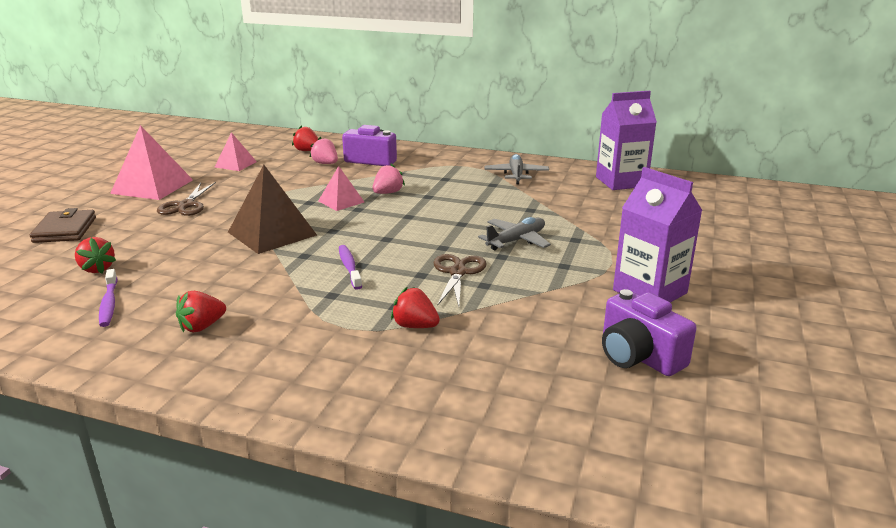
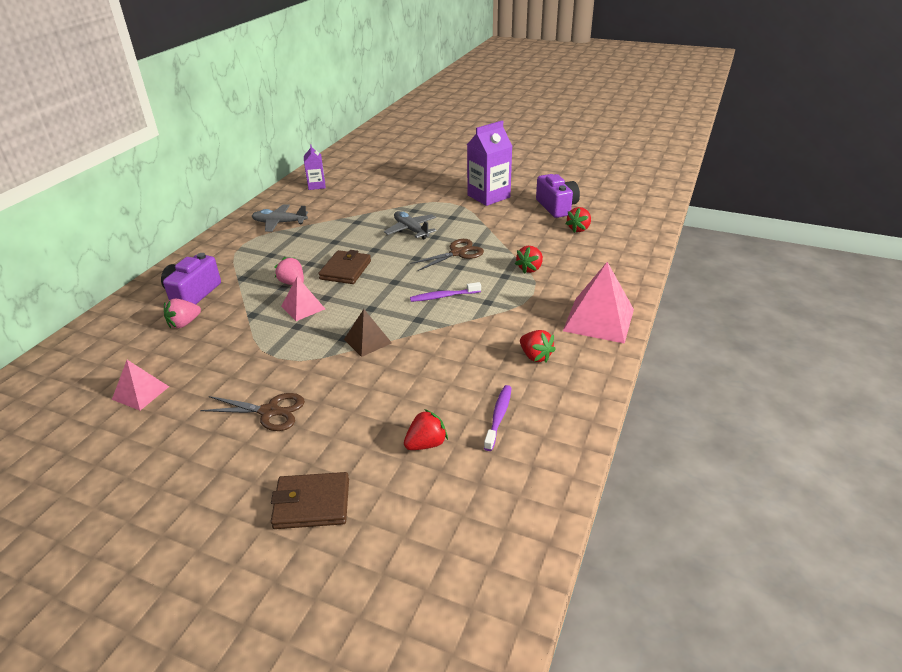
camera: 85 degrees left, 10 degrees up
(109, 304) = (498, 416): purple toothbrush -> purple toothbrush turned 60 degrees counterclockwise
(152, 186) = (186, 456): pink pyramid -> pink pyramid (599, 320)
(272, 233) = (367, 341): brown pyramid -> brown pyramid, size x0.57
(307, 151) = (127, 340): red strawberry -> red strawberry (578, 229)
(413, 213) = (345, 270): none -> brown wallet
(457, 272) = (457, 253): brown scissors -> brown scissors turned 135 degrees clockwise
(621, 182) = (316, 185): purple carton -> purple carton, size x0.57
(638, 356) = (557, 207): purple camera -> purple camera turned 75 degrees counterclockwise

